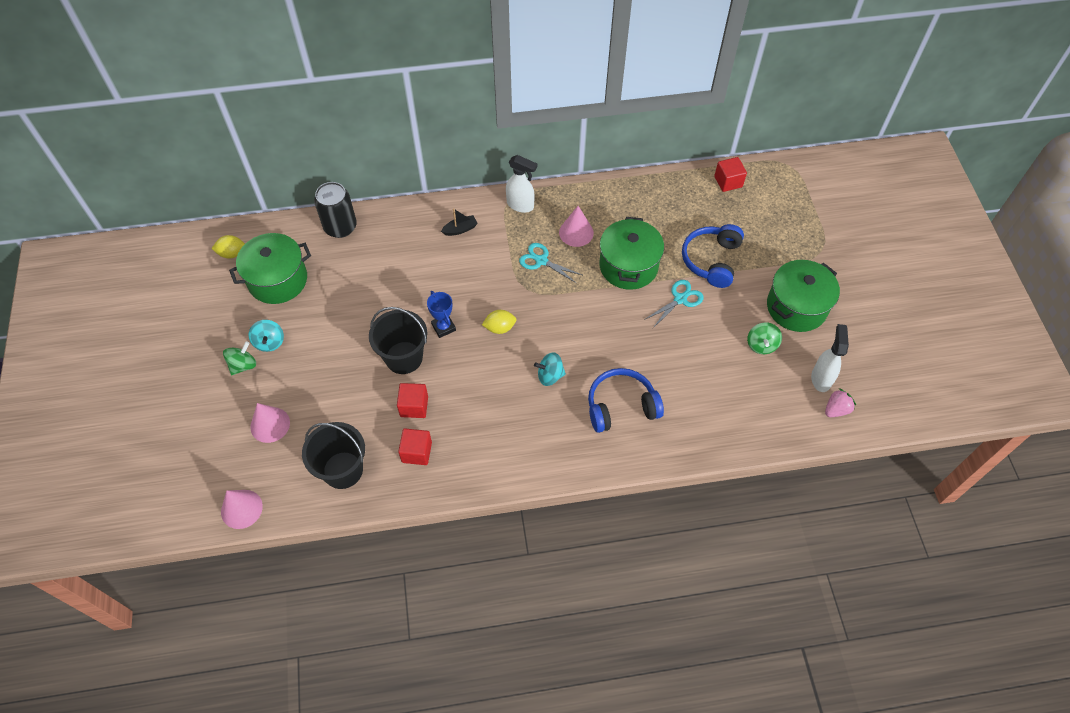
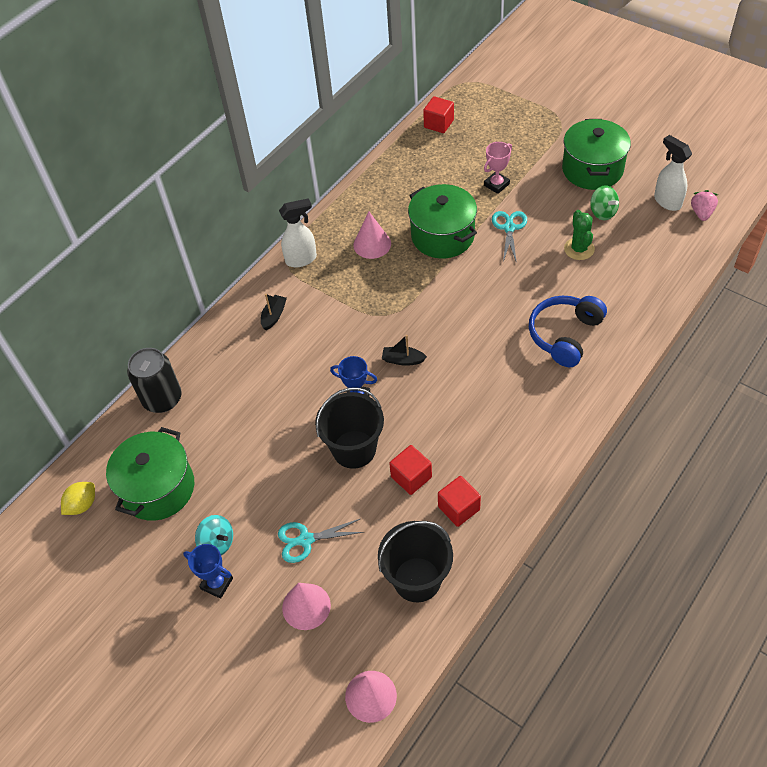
camera: 40 degrees left, 5 degrees down
(243, 365) = (217, 583): green spinning top -> blue trophy
(500, 328) = (403, 360): yellow lemon -> black boat
(541, 261) = (371, 285): turquoise scissors -> turquoise scissors (306, 540)
(550, 375) = (486, 360): turquoise spinning top -> none
(709, 356) = (579, 249): none -> green cactus
(711, 260) = (496, 185): blue headphones -> pink trophy

